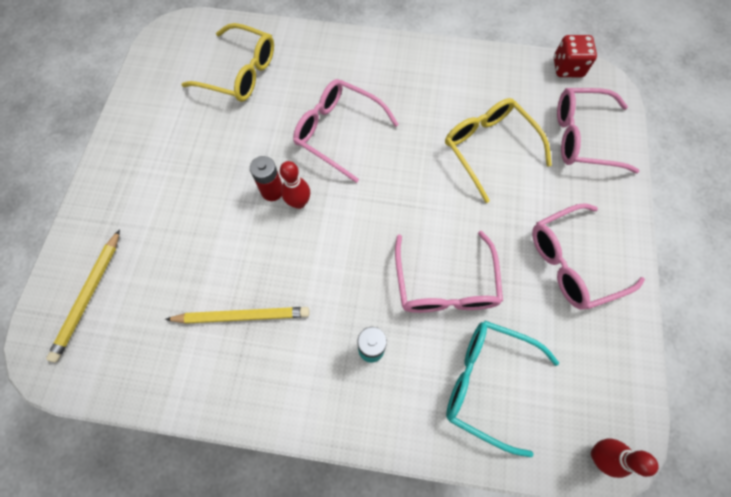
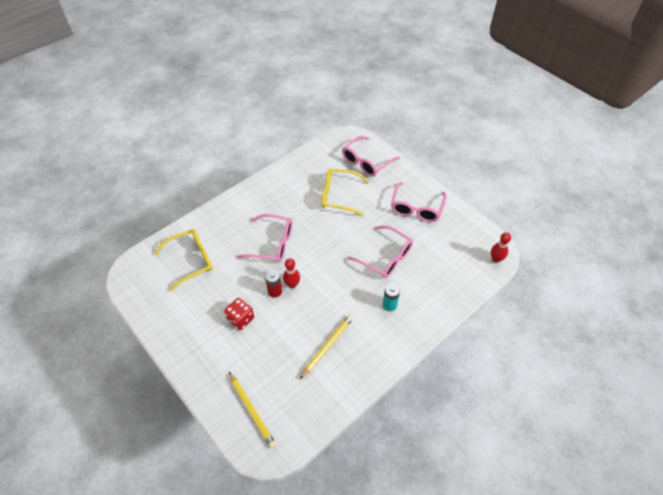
camera: 50 degrees left, 15 degrees down
(339, 133) = (272, 243): pink glasses -> pink glasses turned 150 degrees counterclockwise
(488, 383) = (440, 273): turquoise glasses -> none
(567, 68) = (329, 140): red dice -> red dice (240, 319)

